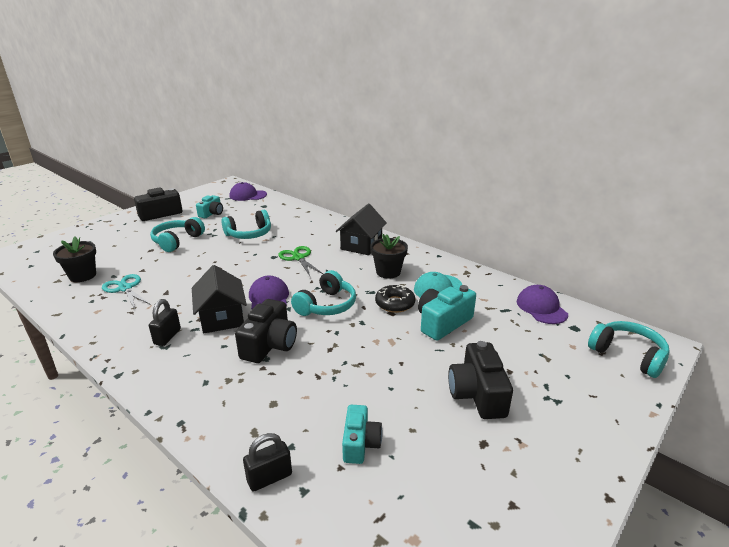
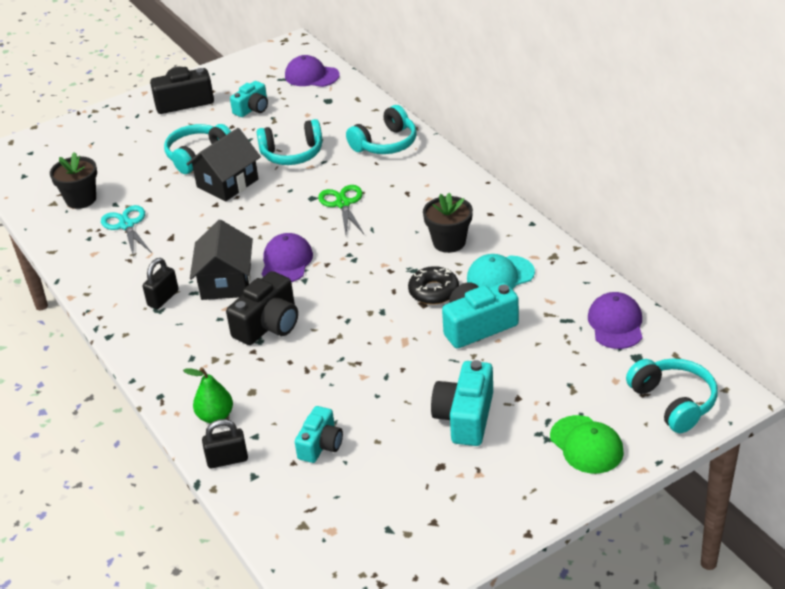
camera: 20 degrees right, 10 degrees up
(243, 433) = (215, 416): none -> green pear
(327, 305) = (350, 282): turquoise headphones -> turquoise headphones (385, 144)
(361, 245) = (435, 192): black house -> black house (227, 183)
(477, 394) = (465, 417): black camera -> turquoise camera
(592, 400) = (586, 445): none -> green cap

